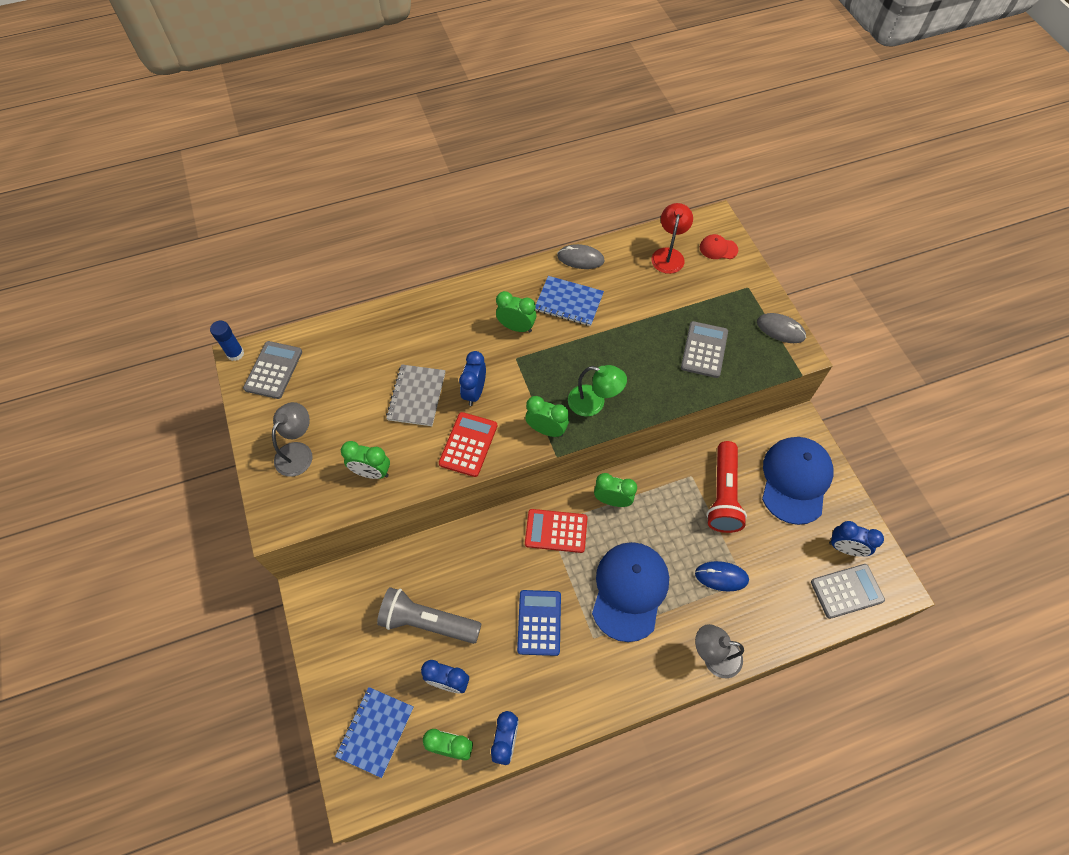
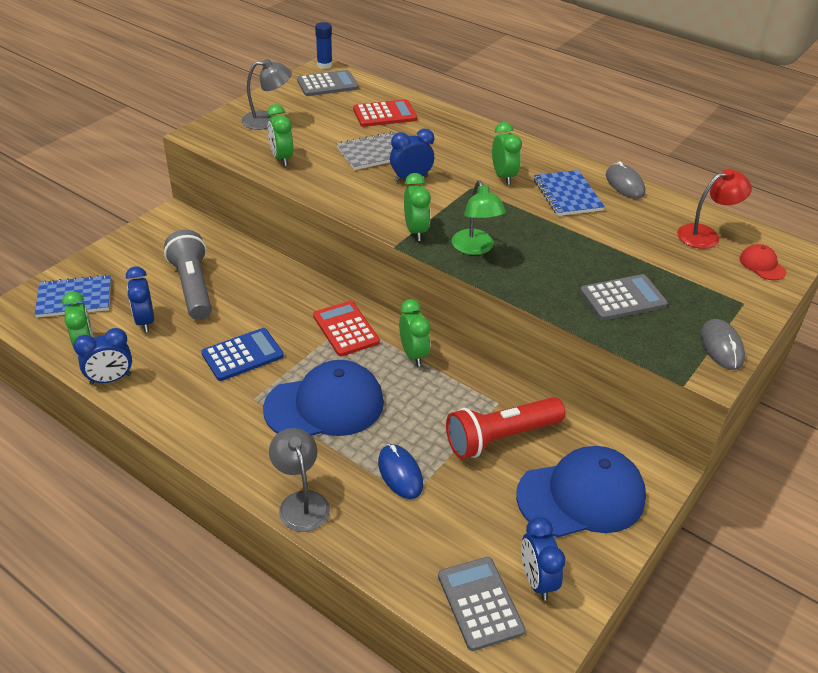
camera: 55 degrees right, 20 degrees down
(468, 444) = (356, 195): red calculator -> red calculator (385, 114)
(846, 591) = (480, 603): grey calculator -> grey calculator turned 150 degrees counterclockwise

